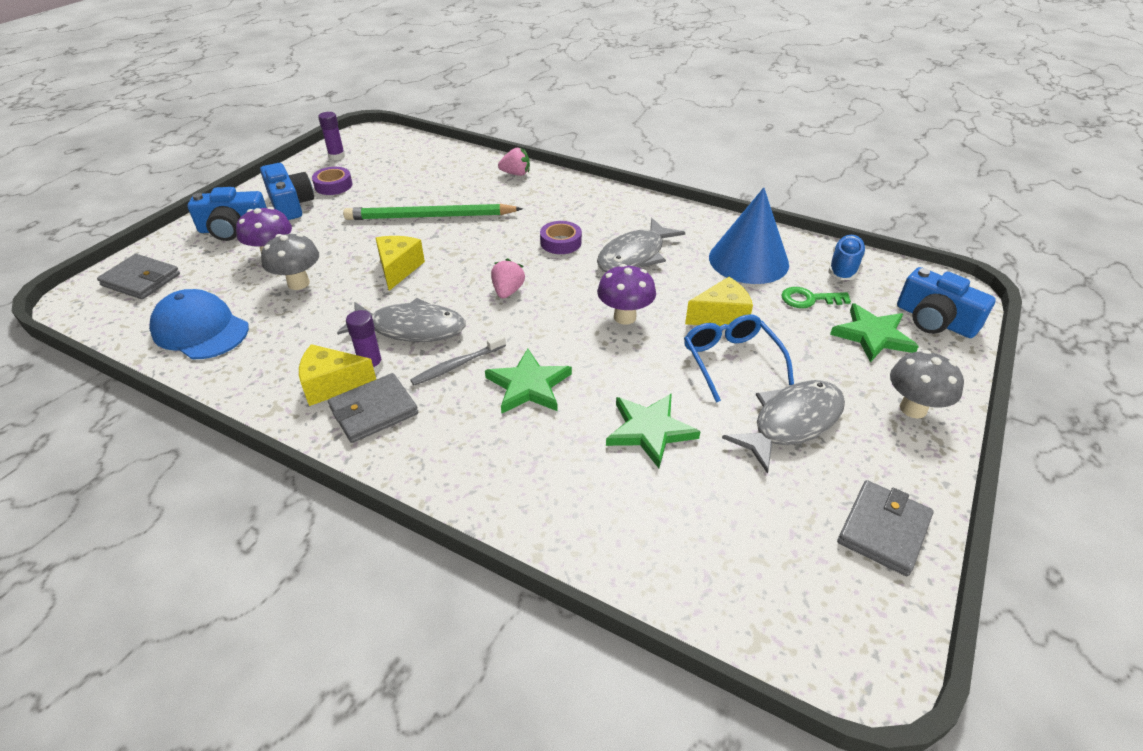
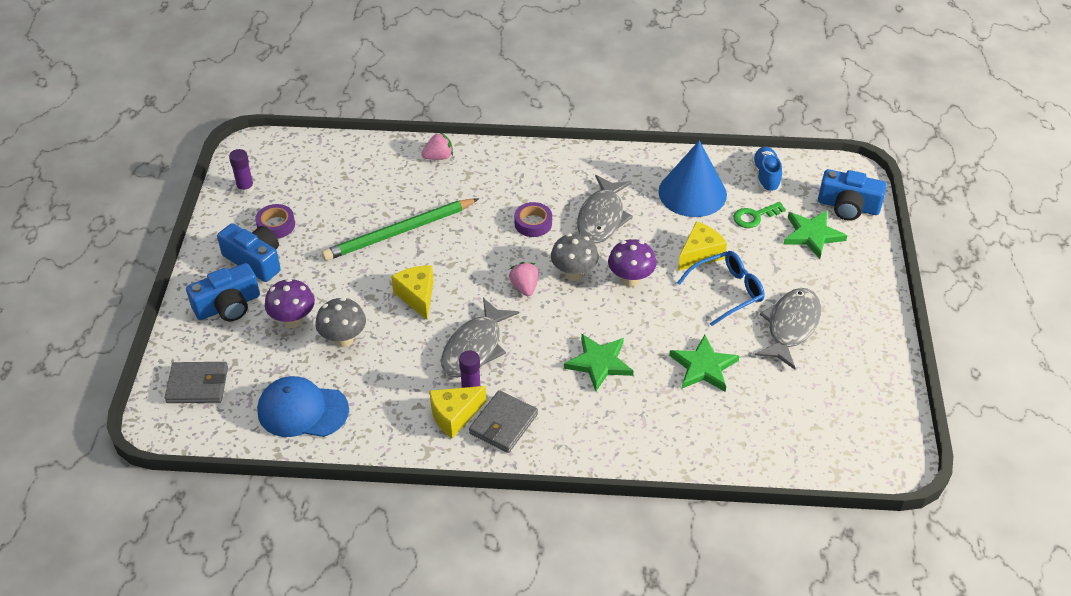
camera: 25 degrees left, 5 degrees up
(411, 328) = (475, 348): grey fish -> grey fish turned 135 degrees clockwise
(457, 365) = (535, 366): grey toothbrush -> none
(731, 361) = (727, 291): blue glasses -> blue glasses turned 105 degrees clockwise
(883, 530) = (876, 380): grey wallet -> none
(913, 409) = (861, 287): grey mushroom -> grey mushroom (574, 274)

